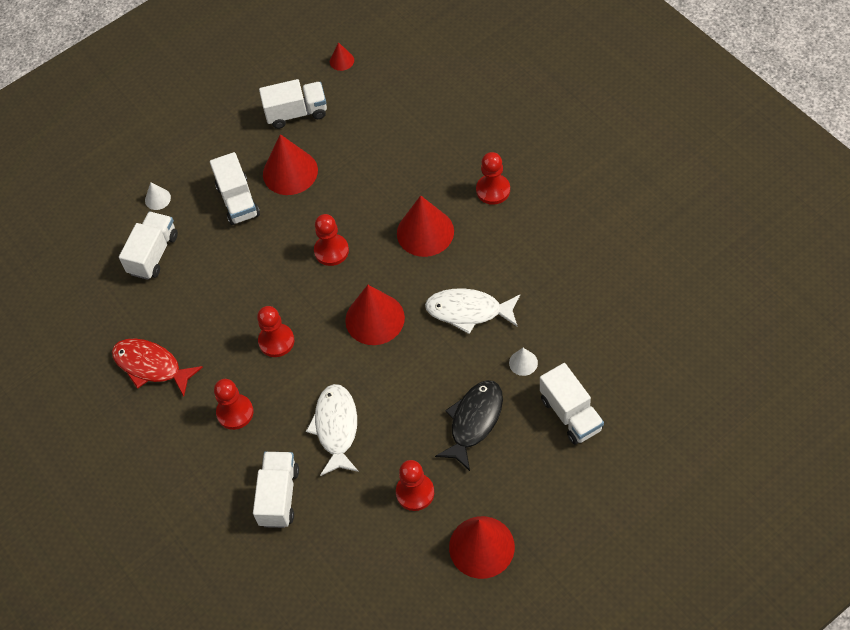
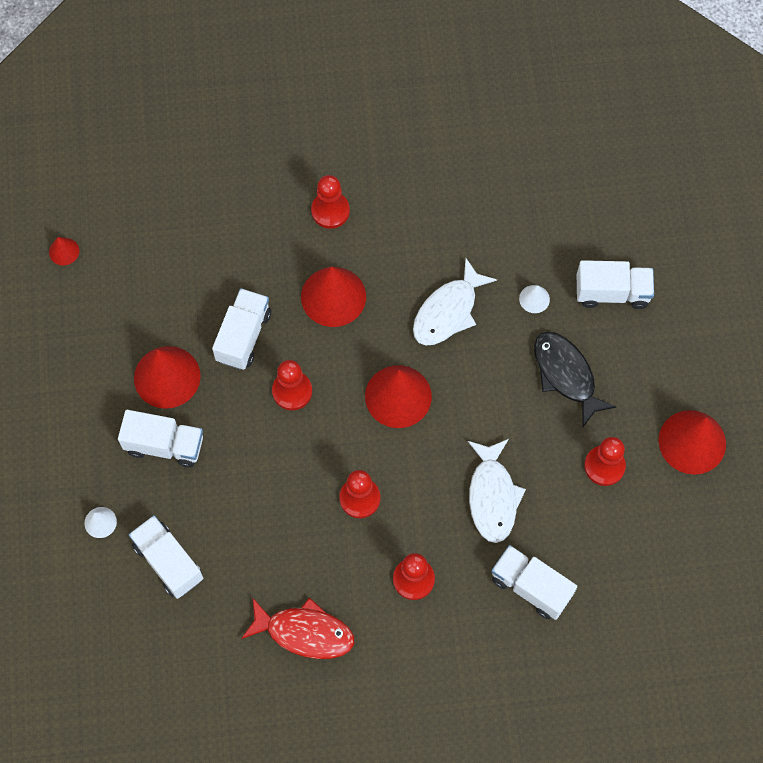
camera: 65 degrees left, 10 degrees up
(151, 366) = (304, 632): red fish -> red fish turned 135 degrees counterclockwise
(296, 113) = (97, 330): white truck -> white truck (243, 336)
(336, 428) = (492, 496): white fish -> white fish turned 120 degrees counterclockwise

